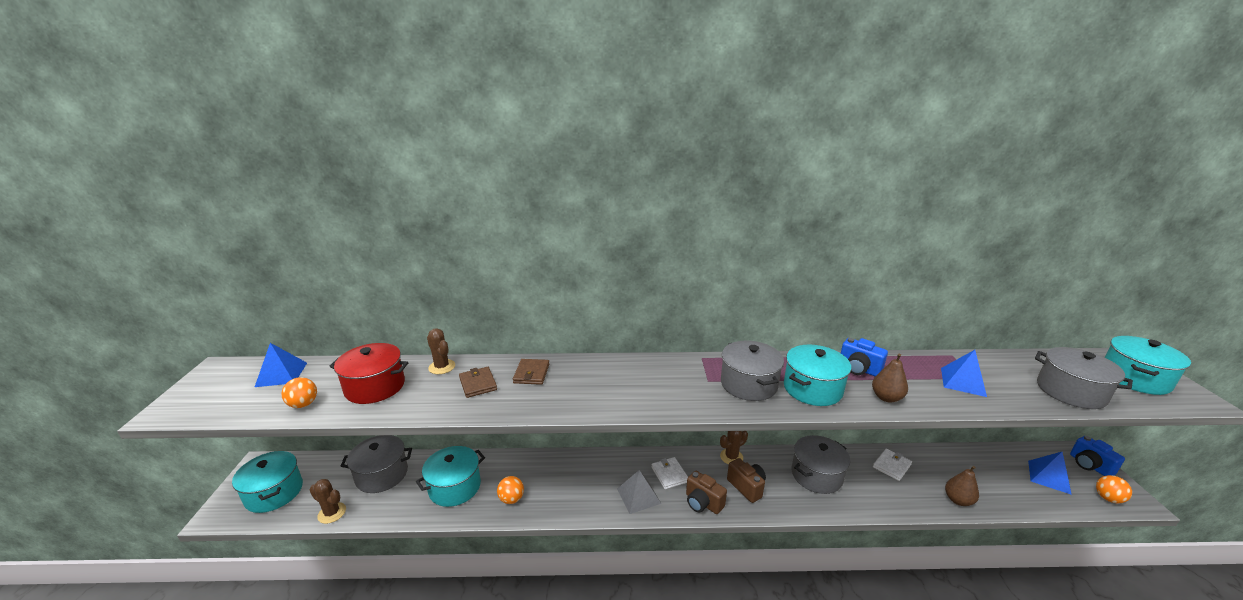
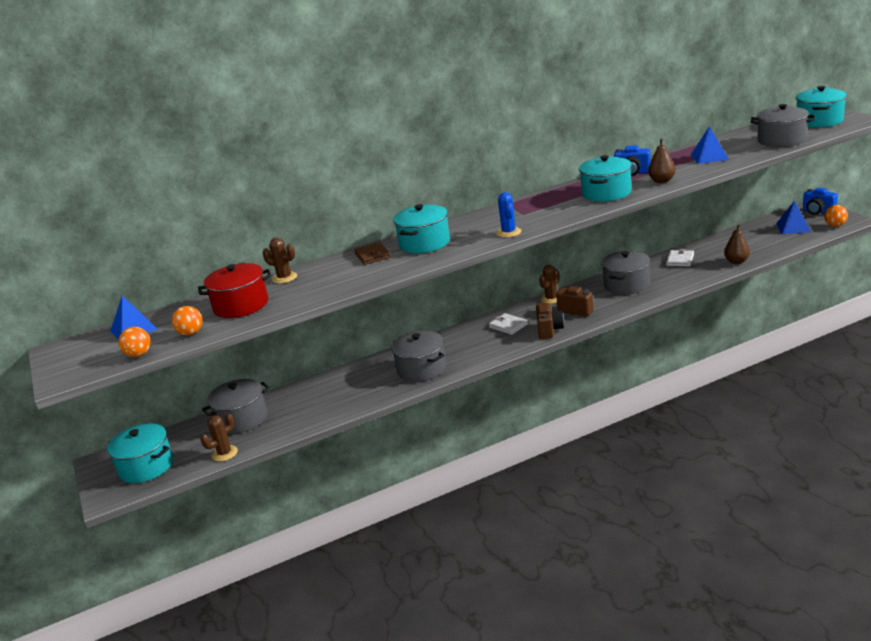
camera: 20 degrees left, 0 degrees up
(332, 513) = (224, 453): brown cactus -> brown cactus turned 45 degrees counterclockwise
(455, 487) = (324, 399): turquoise pot -> turquoise pot (424, 243)
(478, 384) = (333, 275): brown wallet -> none
(511, 499) = (385, 386): orange ball -> orange ball (139, 355)
(638, 496) = (493, 345): grey pyramid -> none
(672, 403) = (509, 232): none -> blue cactus
(703, 503) = (549, 330): brown camera -> brown camera turned 105 degrees counterclockwise
(748, 384) = (557, 205): grey pot -> grey pot (421, 369)

